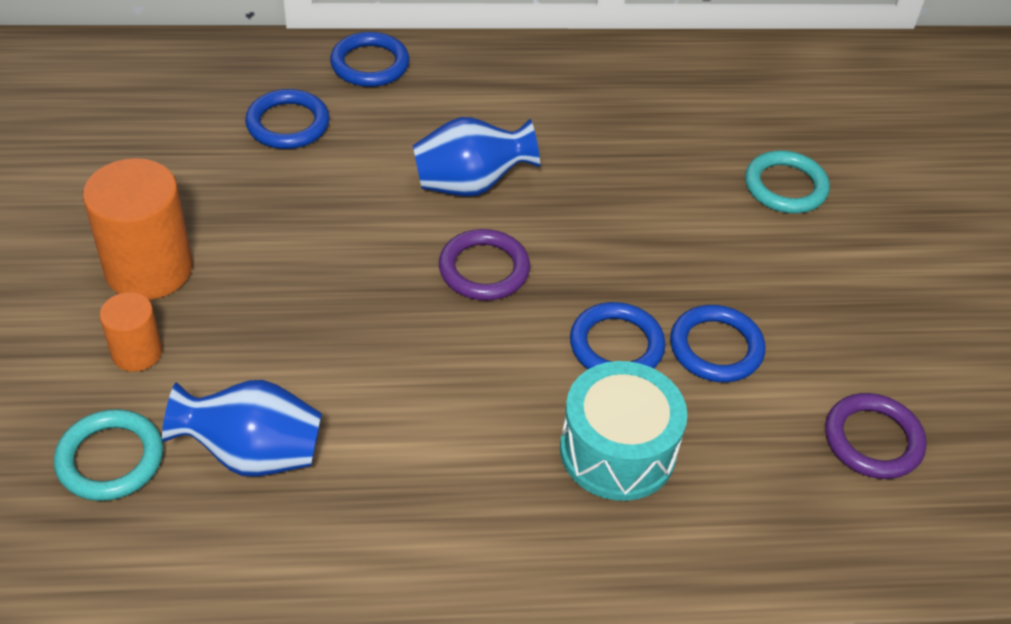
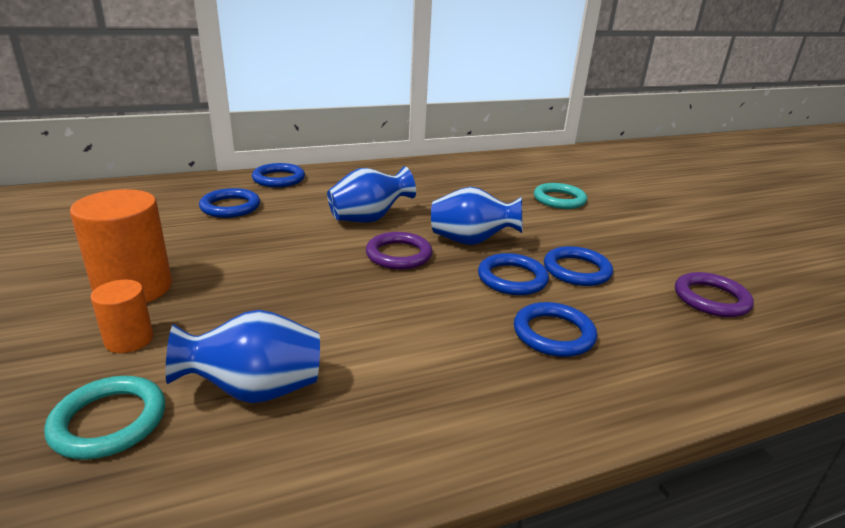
camera: 15 degrees left, 20 degrees down
(596, 261) = (471, 241): none -> blue vase
(617, 451) = (553, 334): turquoise drum -> blue ring

